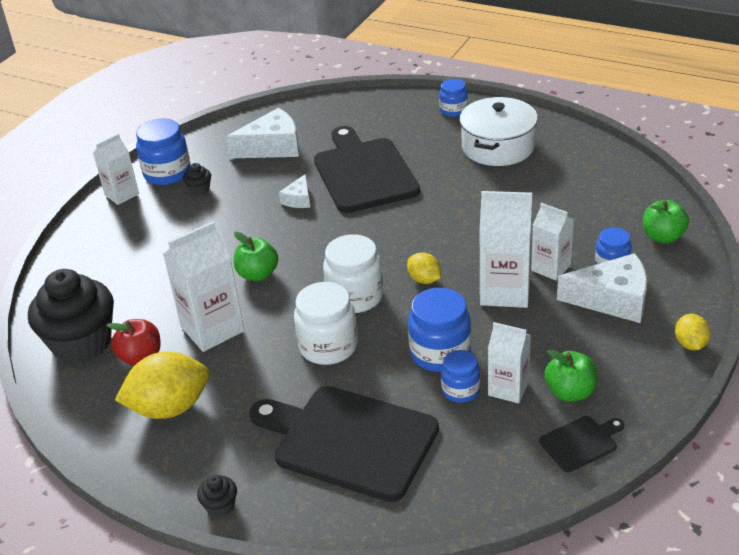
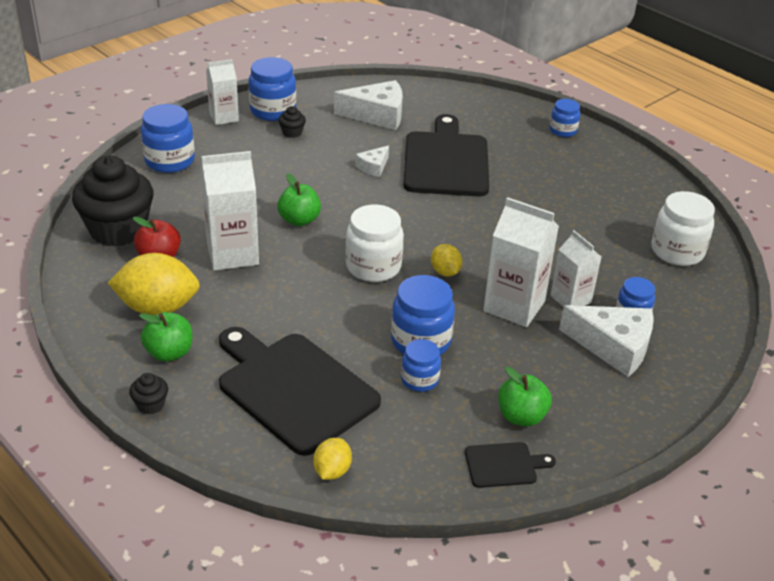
camera: 15 degrees right, 0 degrees up
(93, 256) = (169, 161): none -> blue jar
(328, 346) = (324, 302): white jar -> white jar (677, 251)
(498, 147) = (585, 175): white pot -> none
(508, 388) = (465, 393): white carton -> none
(663, 237) = (698, 306): green apple -> green apple (169, 353)
(690, 344) = (666, 413): yellow lemon -> yellow lemon (332, 471)

